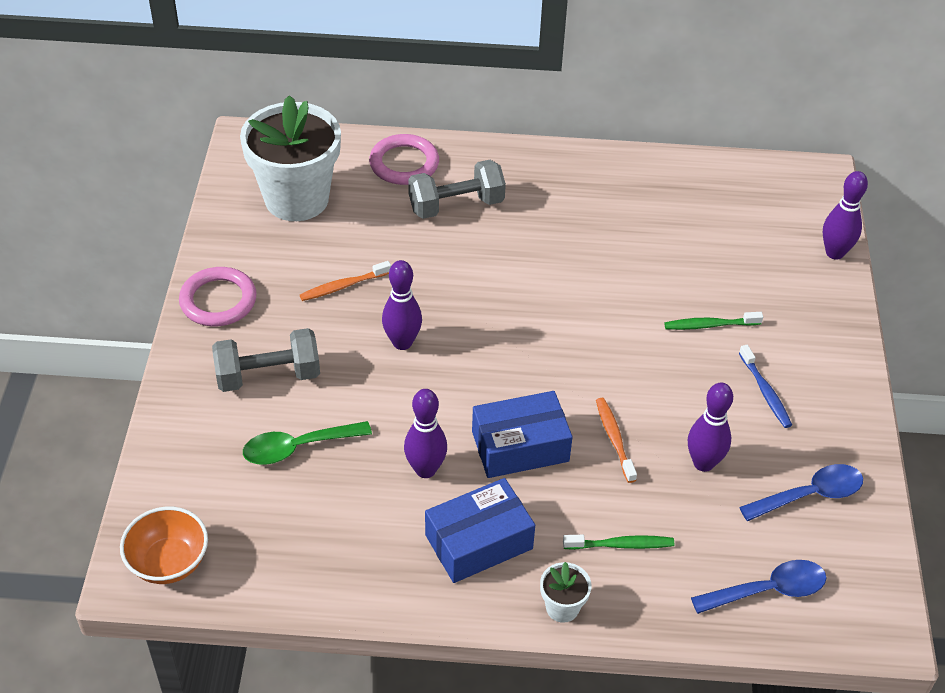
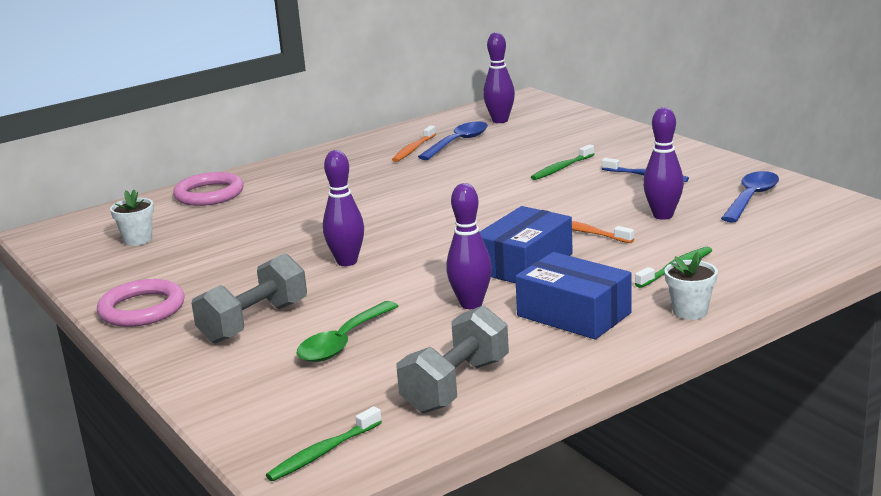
camera: 35 degrees left, 25 degrees down
(169, 562) = (323, 452): orange bowl -> green toothbrush
(296, 199) = (138, 240): white flower pot -> white flower pot, size x0.41
(344, 286) = (250, 259): orange toothbrush -> orange toothbrush (414, 149)
(456, 205) = (285, 194): grey dumbbell -> grey dumbbell (456, 385)
(478, 542) = (574, 314): blue box -> blue box turned 75 degrees counterclockwise
(768, 590) = (803, 241): blue spoon -> blue spoon (458, 142)
(834, 253) = (587, 117): purple bowling pin -> purple bowling pin (500, 120)

